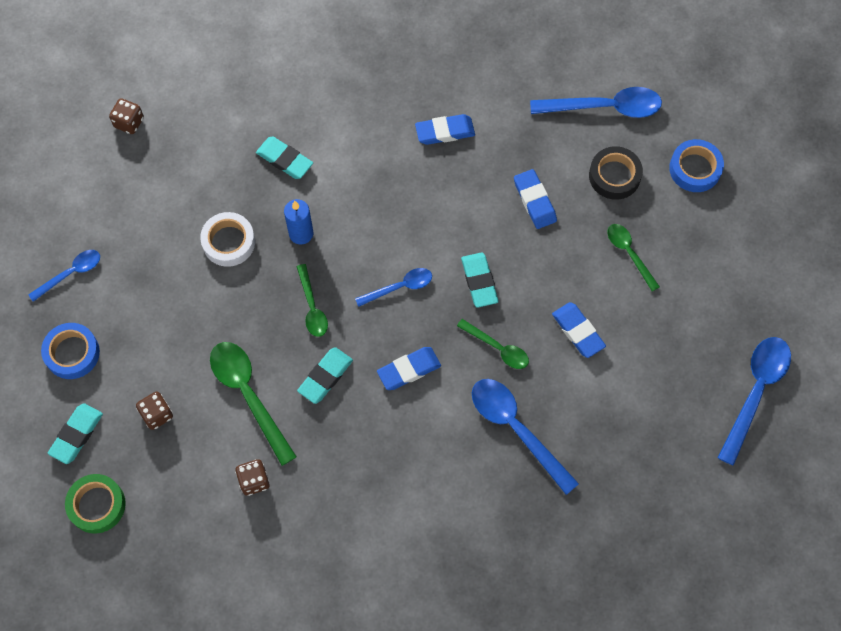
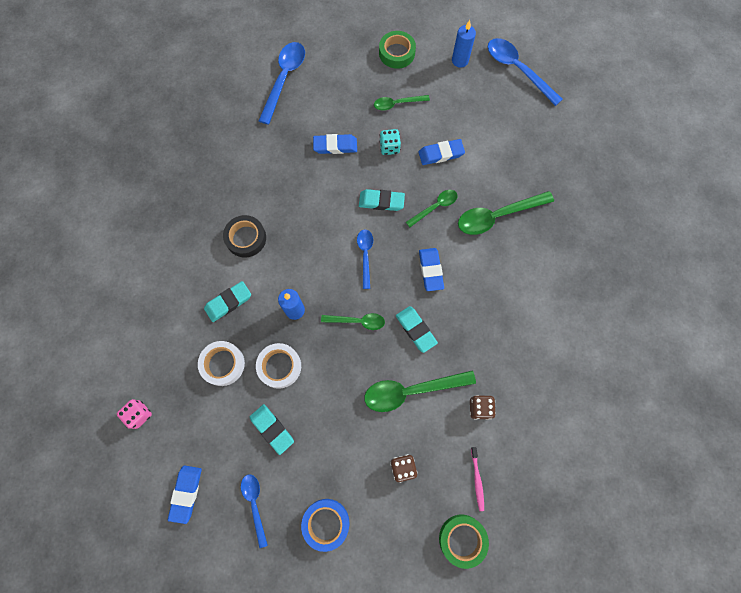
camera: 70 degrees left, 5 degrees up
(76, 435) = (398, 540): turquoise eraser -> turquoise eraser (272, 429)
(129, 122) = (139, 414): brown dice -> pink dice
(168, 502) = (477, 480): none -> pink toothbrush
(211, 182) = (223, 364): none -> white tape
(445, 132) = (256, 184): blue eraser -> blue eraser (186, 493)
(516, 429) = (497, 216): blue spoon -> green spoon
(560, 265) = (389, 147): none -> turquoise dice
(614, 176) = (337, 92): black tape -> black tape (246, 238)
(695, 169) = (352, 45): blue tape -> none
(708, 227) = (397, 53): none -> green tape
(735, 311) = (460, 60): none -> blue candle

